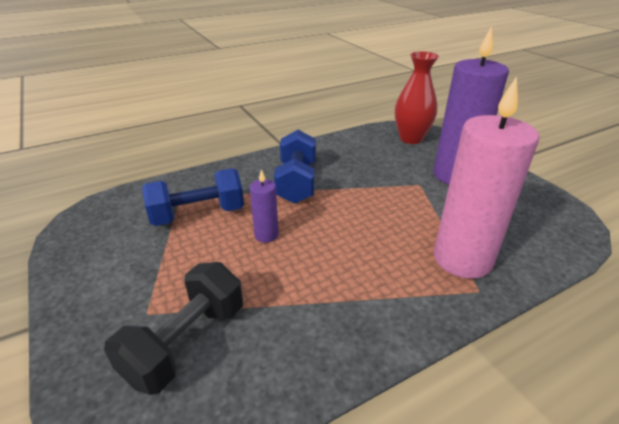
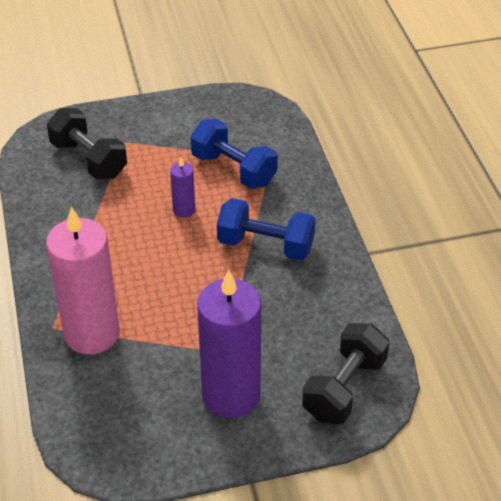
camera: 105 degrees right, 10 degrees up
(198, 215) = (233, 169): blue dumbbell -> blue dumbbell turned 45 degrees counterclockwise
(411, 139) = (344, 388): red vase -> black dumbbell

